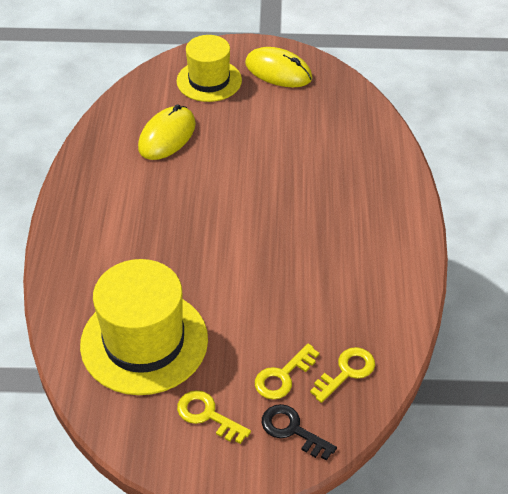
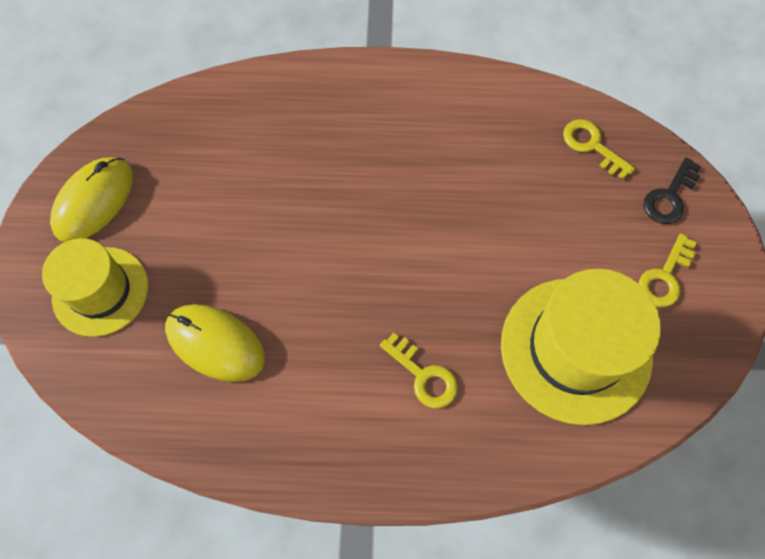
camera: 90 degrees left, 20 degrees up
(282, 376) = (605, 204): yellow key -> yellow key (423, 376)

